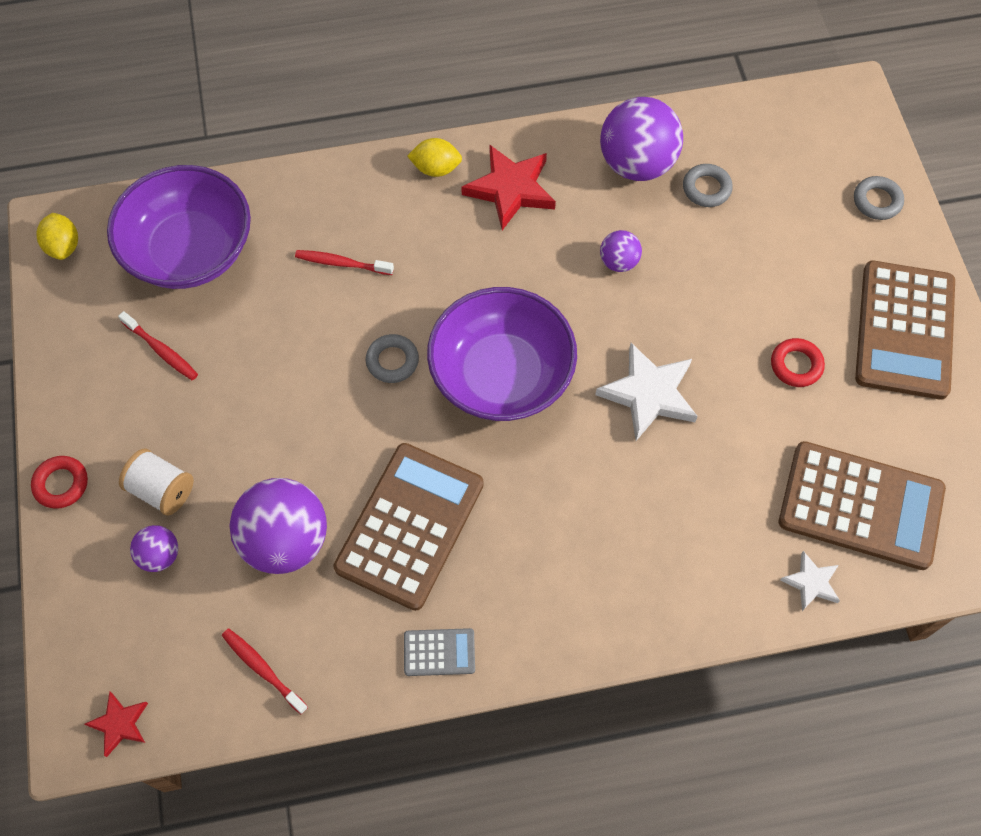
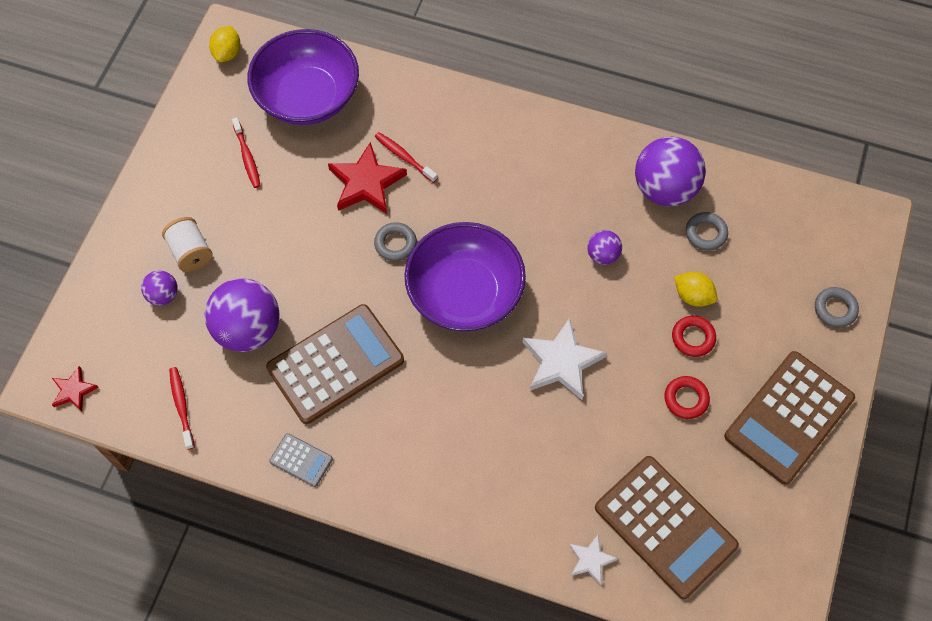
camera: 30 degrees right, 0 degrees up
(61, 484) = (131, 214): red ring -> red ring (693, 338)
(436, 168) = (513, 120): yellow lemon -> yellow lemon (693, 296)
(510, 189) = (558, 162): red star -> red star (366, 183)

